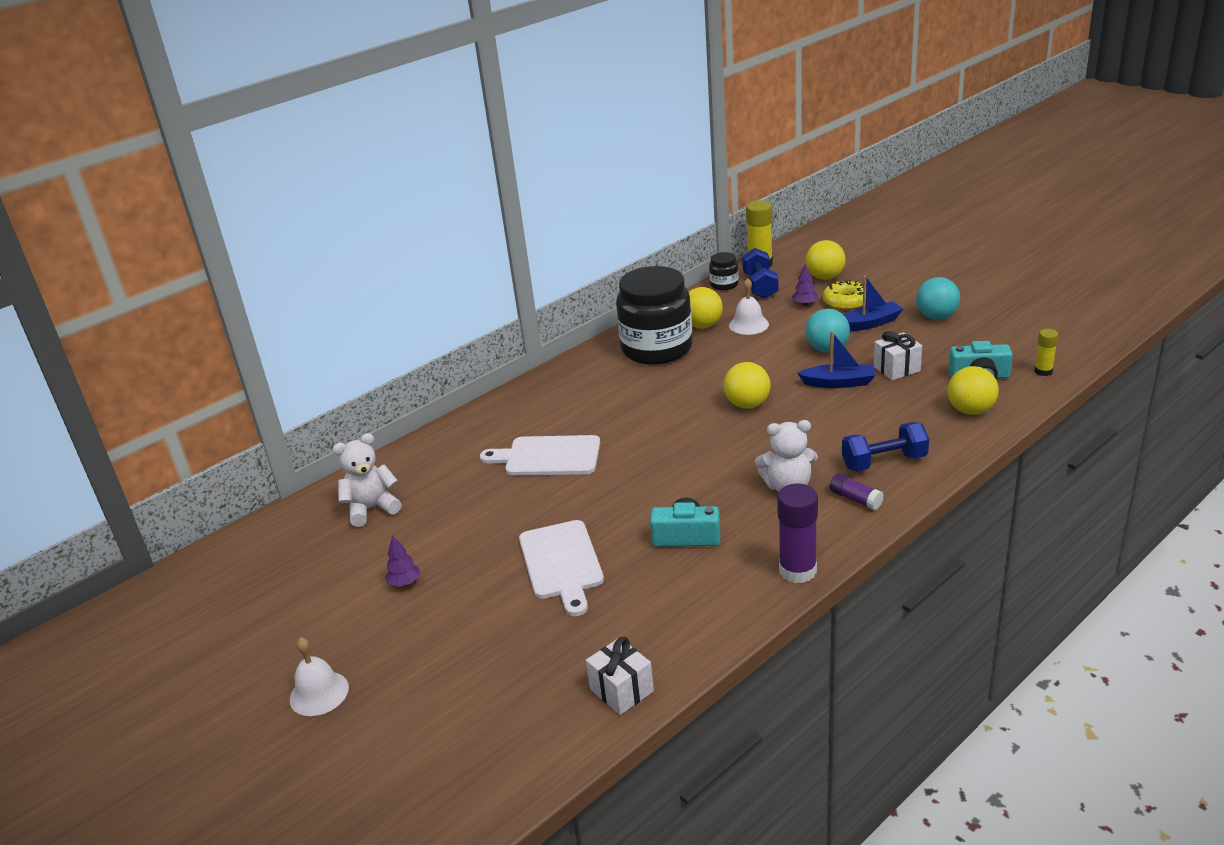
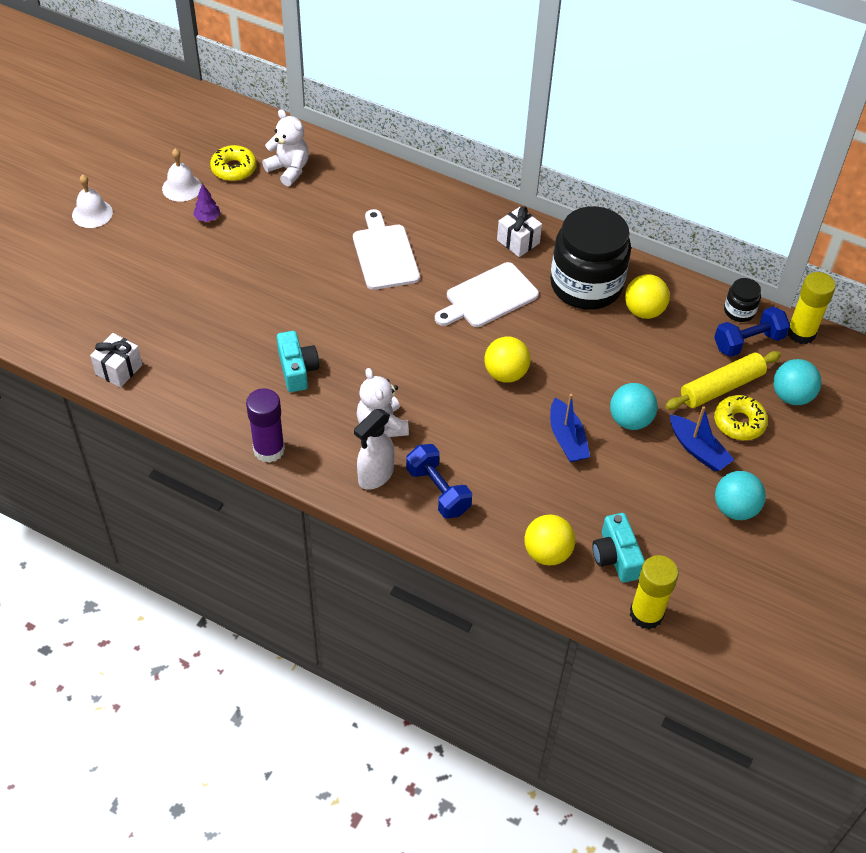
camera: 65 degrees right, 20 degrees up
(336, 552) = (234, 169): none -> yellow donut
(561, 563) = (247, 300): white cutting board -> white cutting board (488, 297)
(748, 324) = (659, 347): white bell -> white bell (182, 187)
(805, 304) = (721, 387): purple tree -> yellow rolling pin
(825, 277) = (791, 396): yellow ball -> turquoise ball
(855, 499) = (375, 476): purple glue stick -> white spray bottle
(896, 369) = (610, 483): white gift -> white gift (518, 241)
(1043, 371) = (646, 614): yellow glue stick -> yellow glue stick, size x1.75

